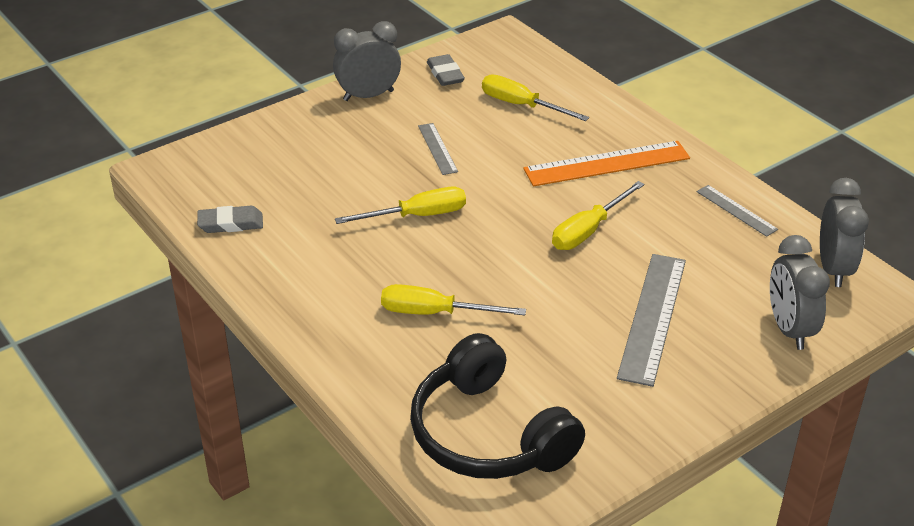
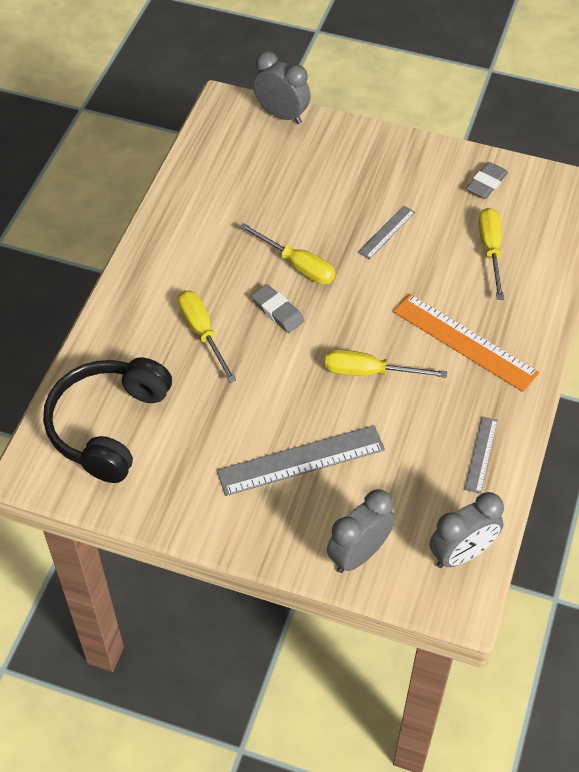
camera: 55 degrees right, 15 degrees up
(230, 223) = (202, 174): grey eraser -> grey eraser (277, 311)
(368, 95) = (413, 157): grey clock -> grey clock (282, 115)

